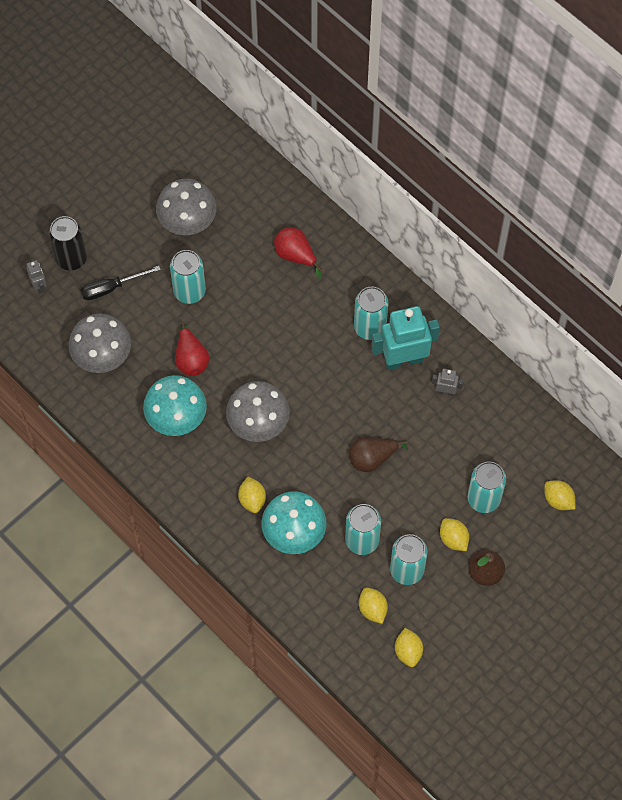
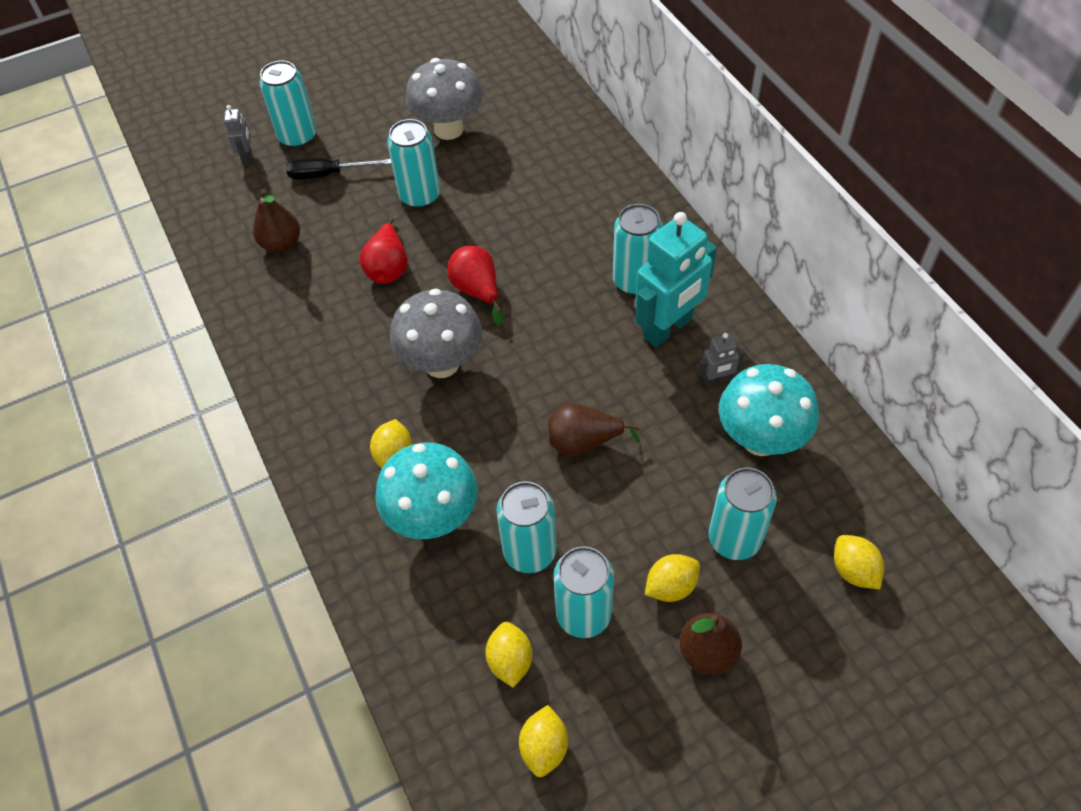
camera: 20 degrees right, 10 degrees down
(71, 258) = (298, 137): black can -> turquoise can
(103, 358) = (281, 244): grey mushroom -> brown pear
(177, 419) = (339, 332): turquoise mushroom -> turquoise mushroom (760, 440)
(295, 255) = (566, 185): red pear -> red pear (477, 291)
(403, 360) = (668, 328): turquoise robot -> turquoise robot turned 135 degrees clockwise
(445, 391) = (716, 380): grey robot -> grey robot turned 135 degrees clockwise
(453, 539) = (671, 586): yellow lemon -> yellow lemon turned 75 degrees clockwise

